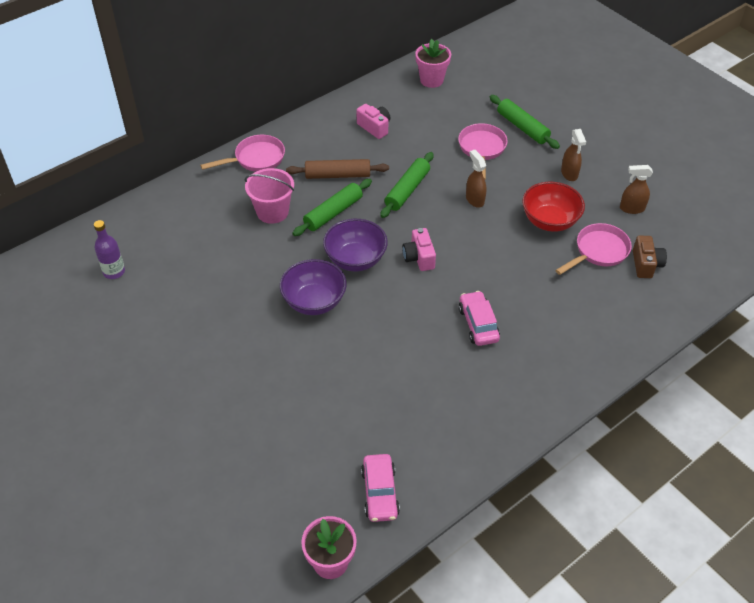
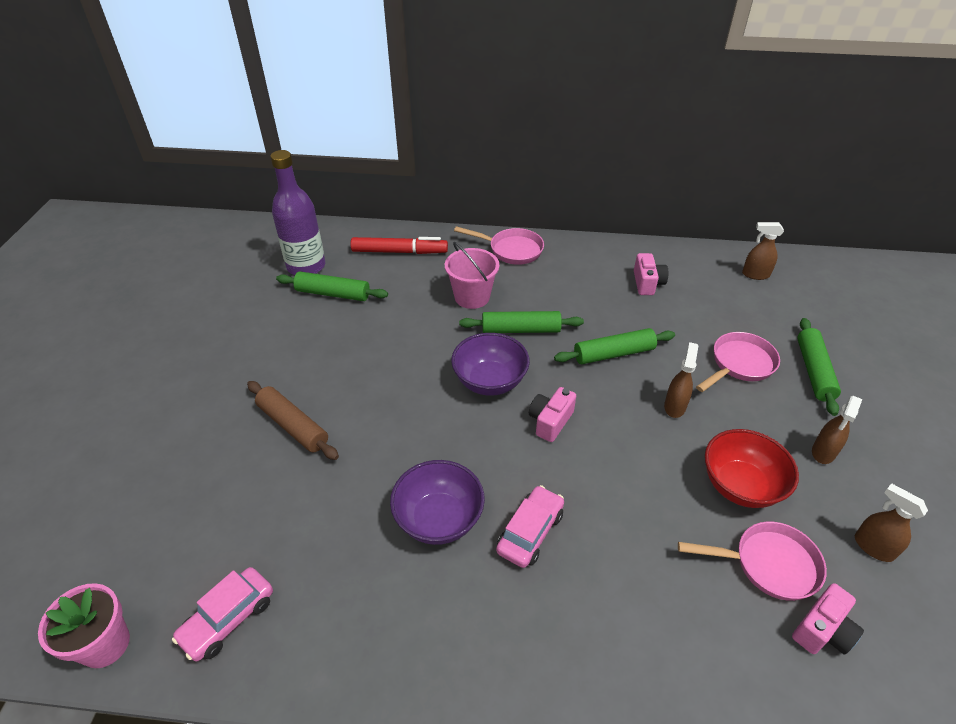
camera: 45 degrees right, 5 degrees down
(114, 272) = (306, 266): purple bottle -> purple bottle, size x1.77
(167, 277) = (333, 294): none -> green rolling pin
(173, 213) = (399, 252): none -> red marker
(314, 302) = (409, 391): purple bowl -> purple bowl (439, 519)
(337, 175) = (564, 302): brown rolling pin -> brown rolling pin (293, 426)
(431, 80) = (755, 275): pink flower pot -> brown spray bottle
(646, 264) = (822, 630): brown camera -> pink camera

